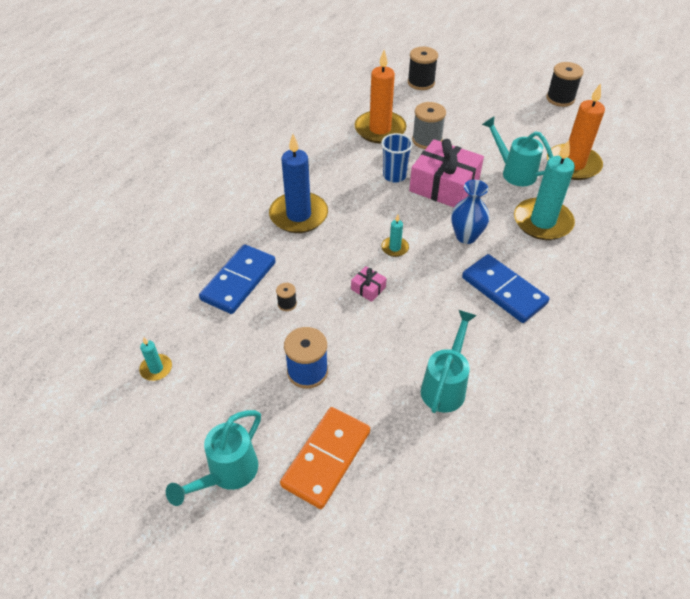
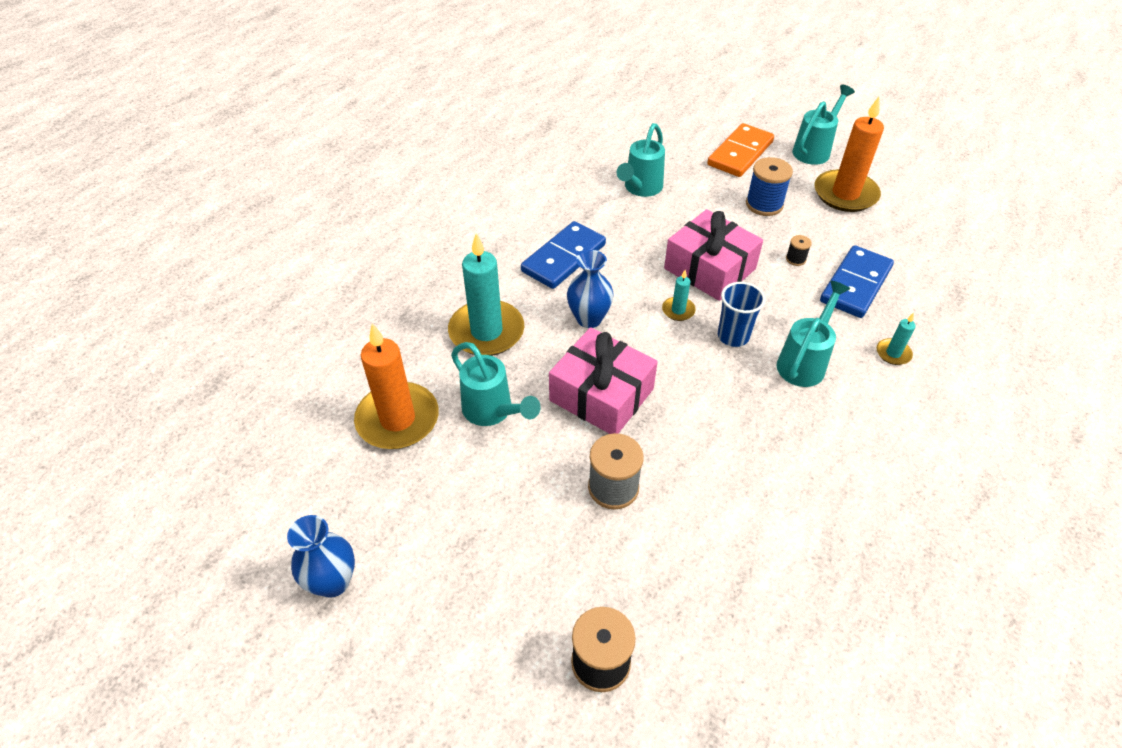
camera: 175 degrees left, 0 degrees up
(156, 368) = (905, 214): turquoise candle -> turquoise candle (893, 353)
(298, 215) = (804, 361): blue candle -> turquoise watering can
(368, 288) = (709, 268): pink gift -> pink gift, size x2.42
(380, 129) = (692, 520): orange candle -> orange candle (845, 194)
(394, 176) = (672, 417): blue cup -> blue cup (733, 336)
(504, 290) = (563, 258): blue domino -> blue domino turned 75 degrees clockwise
(560, 99) = (333, 582): black spool -> blue vase

